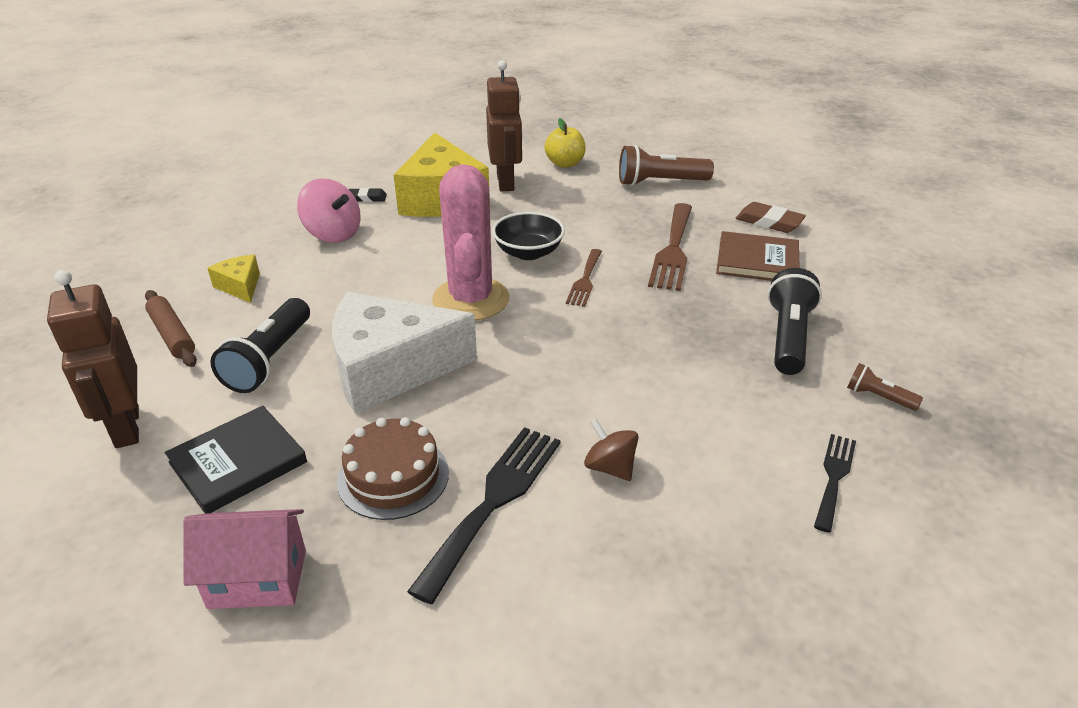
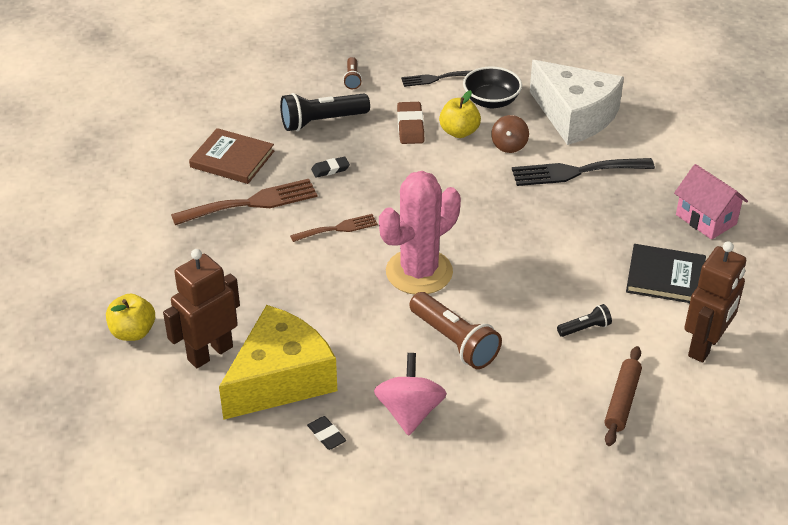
camera: 125 degrees left, 5 degrees up
(240, 286) = (535, 412): yellow cheese -> none
(269, 360) = (585, 328): black flashlight -> black flashlight, size x0.52
(390, 369) = (529, 266): white cheese -> white cheese (574, 116)
(393, 476) = (602, 213): brown cake -> none
(528, 252) = (326, 275): black bowl -> black bowl (491, 101)
(659, 182) = (129, 253): brown flashlight -> brown flashlight (454, 342)
(680, 436) = (459, 132): none -> yellow apple
(687, 310) = (330, 169): none -> black eraser
(757, 261) = (232, 159): brown book -> brown book turned 45 degrees counterclockwise
(769, 222) = (160, 171): brown eraser -> brown eraser (410, 126)

